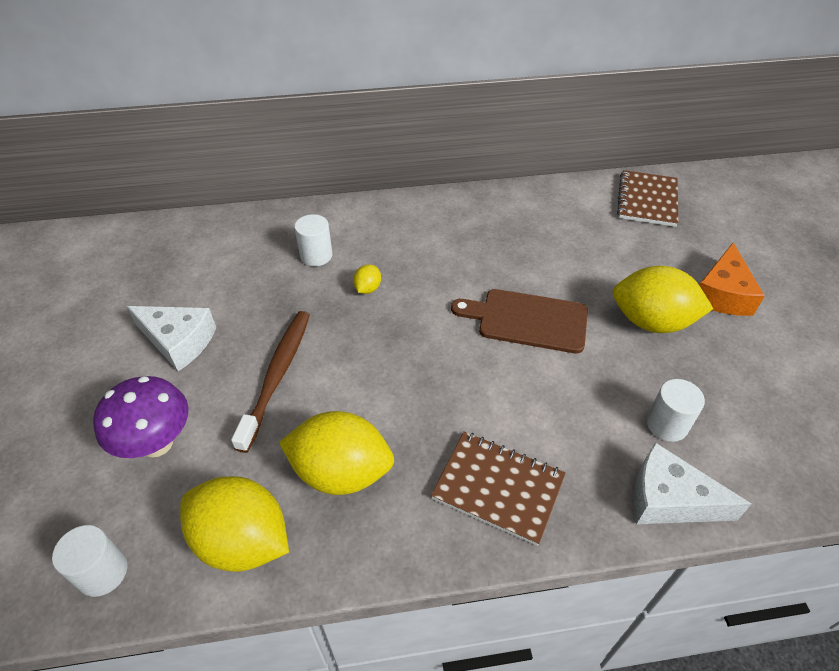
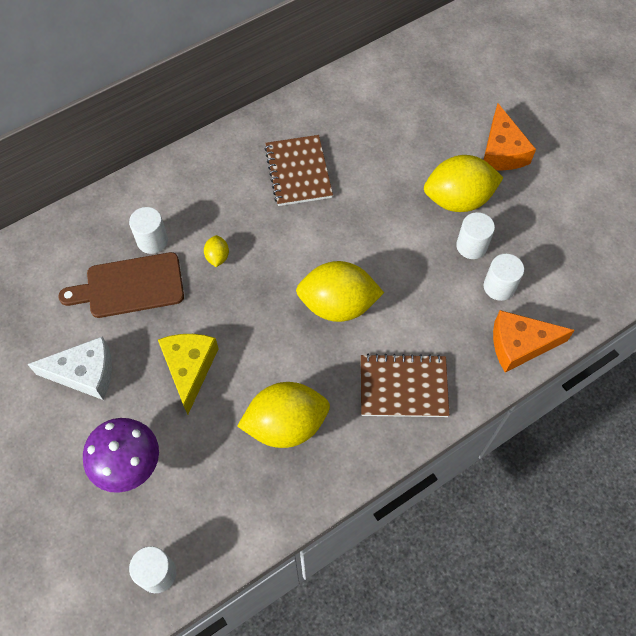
camera: 25 degrees left, 15 degrees up
(242, 541) = (244, 506): yellow lemon -> yellow lemon (338, 305)
(277, 375) = (189, 368): brown toothbrush -> yellow cheese
(527, 320) = (363, 236): brown cutting board -> brown cutting board (130, 286)
(647, 200) = (411, 72): brown notebook -> brown notebook (298, 172)
(649, 371) = (471, 246): none -> white cylinder
(669, 499) = (520, 345): white cheese -> orange cheese

